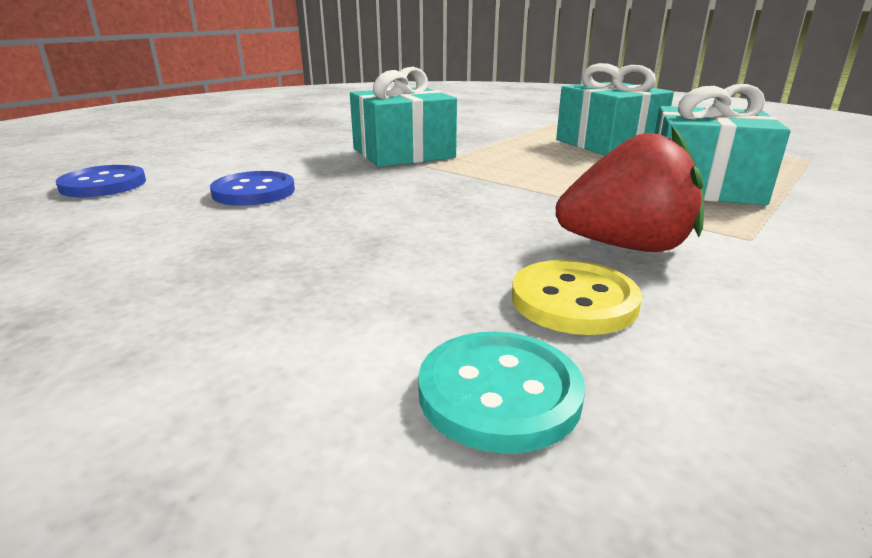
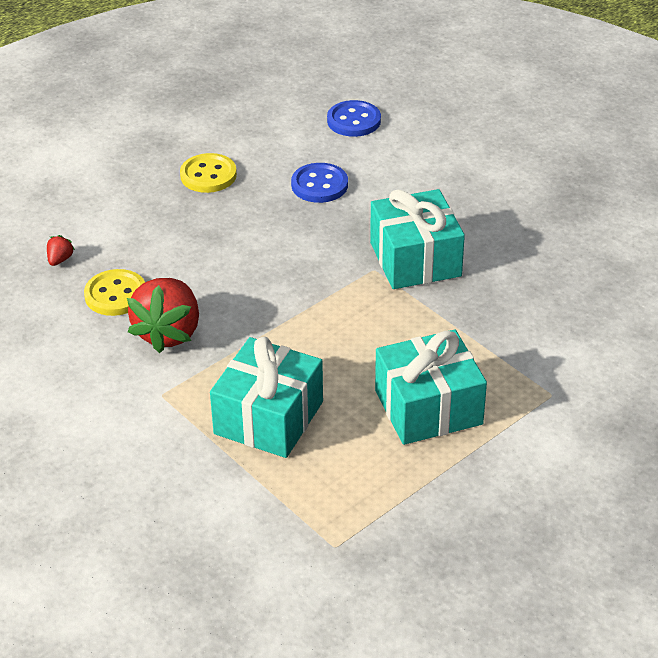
camera: 100 degrees right, 15 degrees up
(191, 260) = (208, 175): none -> yellow button
(499, 393) = (60, 260): turquoise button -> red strawberry

